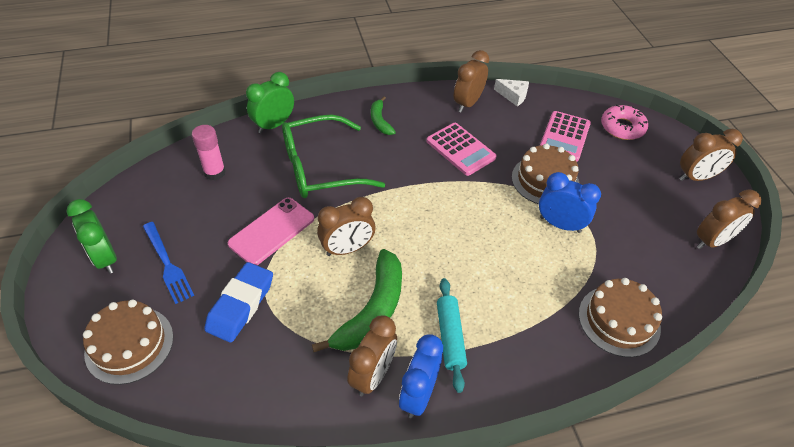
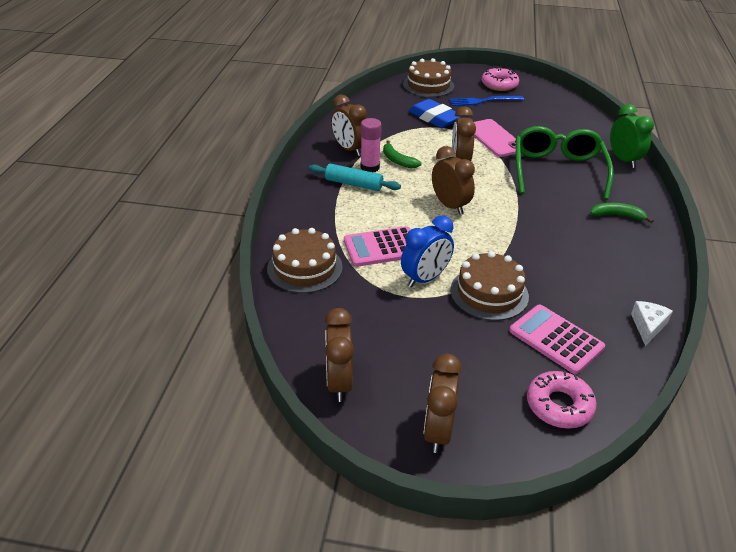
camera: 115 degrees right, 10 degrees down
(105, 258) = (499, 84): green clock -> pink donut
(215, 172) = (568, 127): pink glue stick -> pink glue stick (370, 167)
(373, 310) = (397, 160): green banana -> green banana, size x0.53
(418, 395) = (322, 161): blue clock -> none
(460, 149) = (557, 252): pink calculator -> pink calculator (382, 247)
(467, 103) = (638, 283): brown clock -> brown clock (450, 205)
(513, 96) = (648, 326): white cheese -> white cheese turned 150 degrees clockwise

